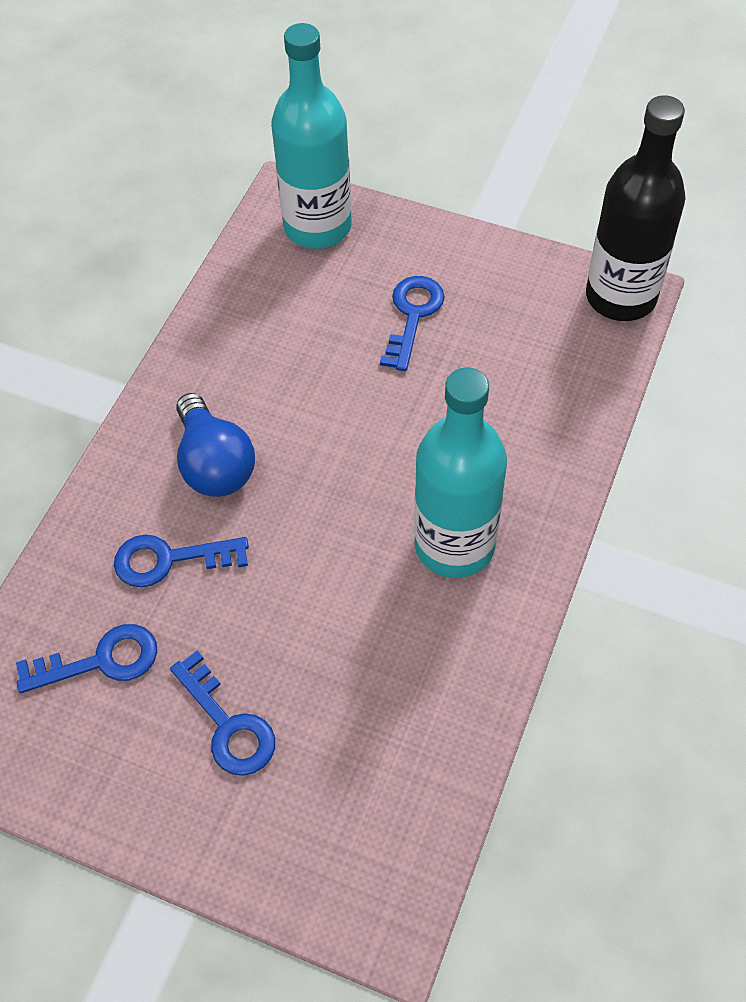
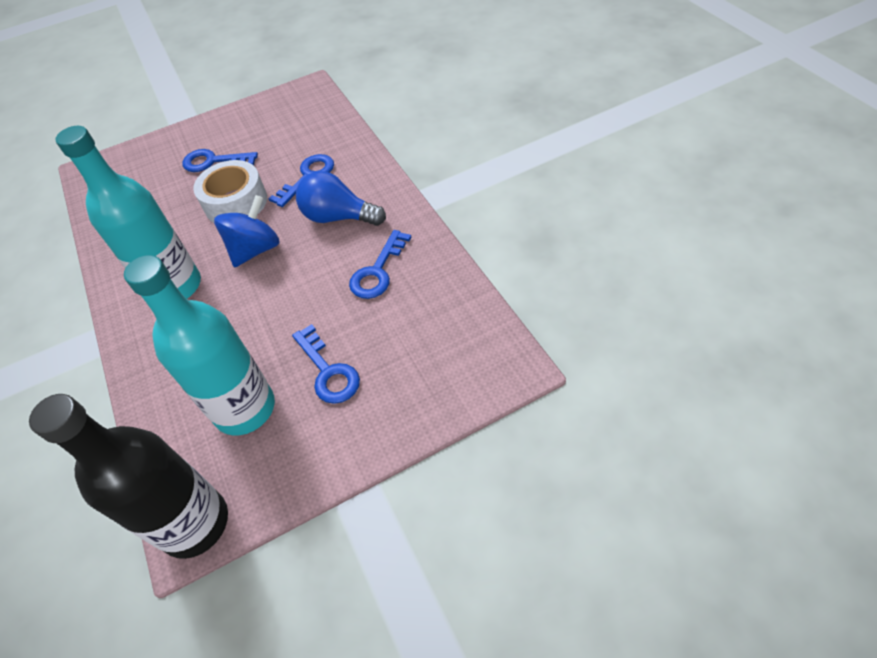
camera: 135 degrees right, 5 degrees down
(101, 660) = (290, 137): blue key -> blue key (378, 271)
(281, 608) = (236, 202): none -> white tape
(317, 227) = (462, 367): turquoise bottle -> turquoise bottle (245, 408)
(333, 509) = (255, 249): none -> blue spinning top

